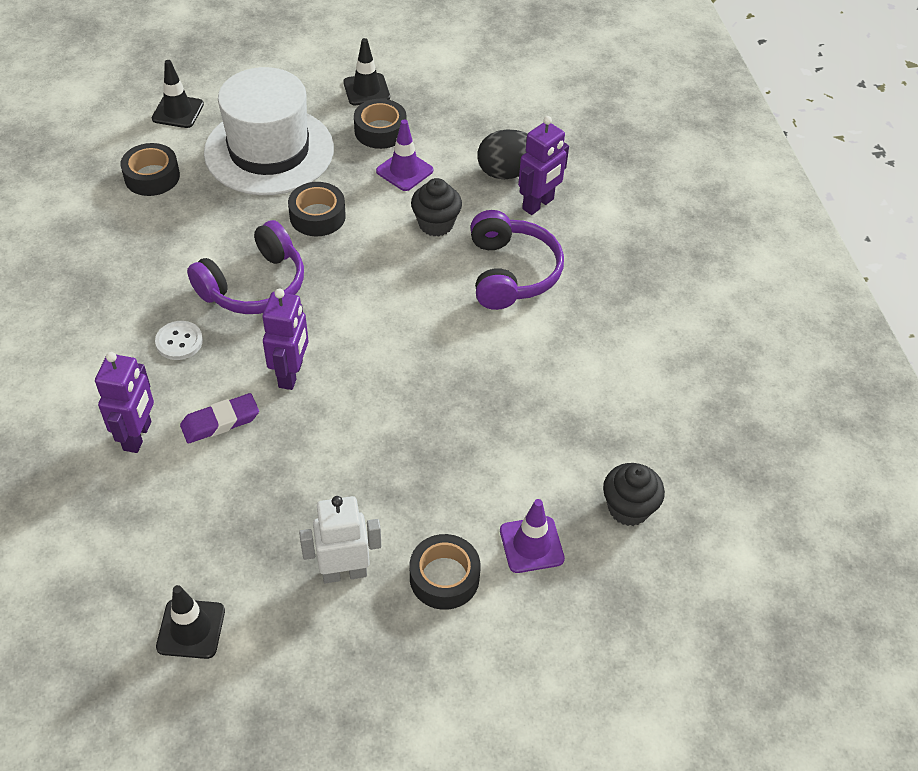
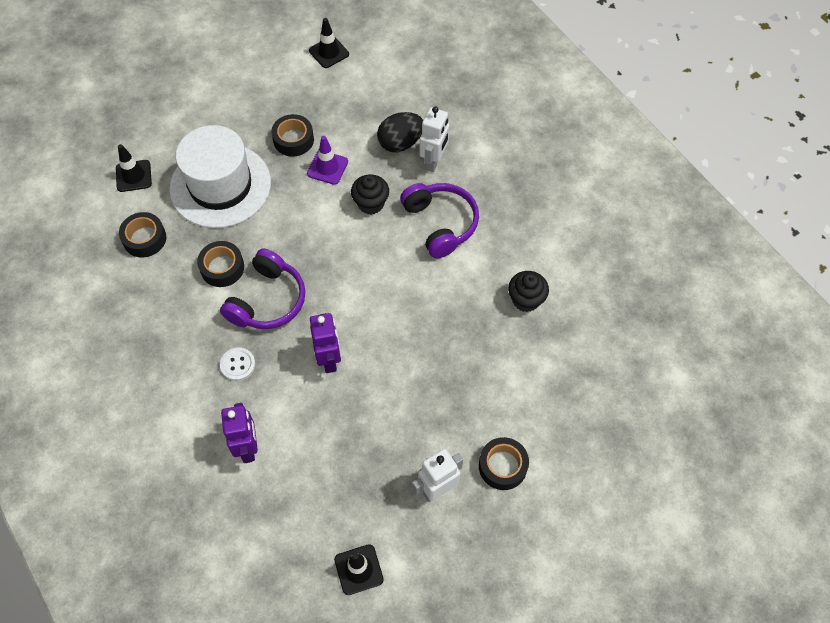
camera: 20 degrees left, 10 degrees up
(220, 422) = (299, 414): purple eraser -> none
(317, 216) = (284, 227): black tape -> black tape (222, 268)
(366, 90) = (266, 108): black traffic cone -> black traffic cone (329, 52)
(531, 545) = (546, 421): purple traffic cone -> none
(538, 204) = (434, 161): purple robot -> white robot
(628, 508) = (595, 370): black cupcake -> black cupcake (526, 300)

